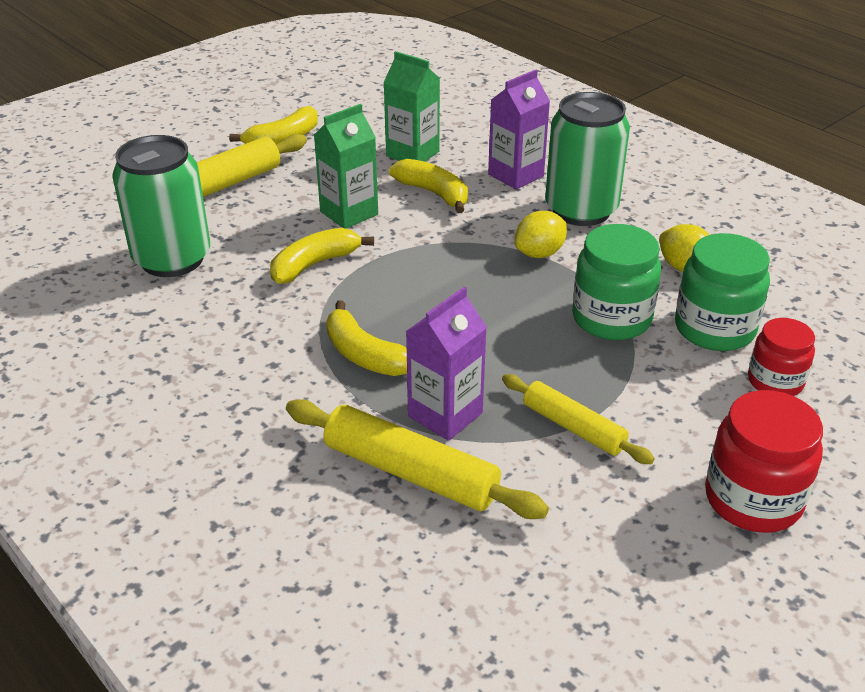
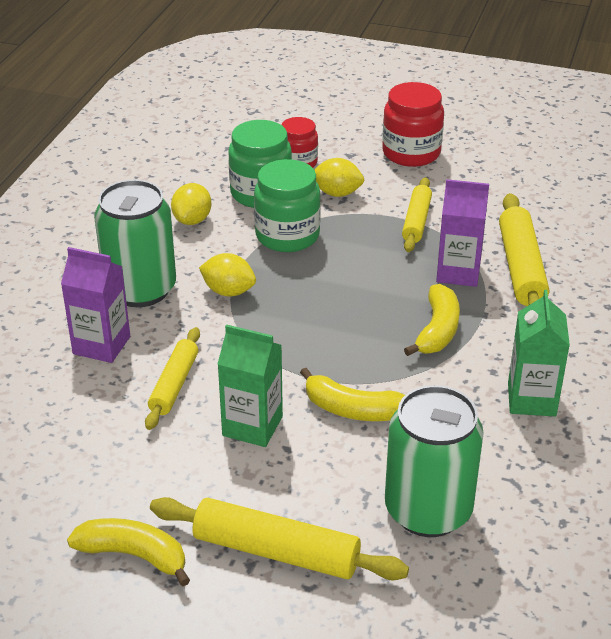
camera: 120 degrees left, 0 degrees up
(412, 154) = (102, 431): green carton -> green carton (531, 399)
(434, 193) = (174, 385): yellow banana -> yellow rolling pin
(680, 387) = (337, 193): none -> yellow lemon

